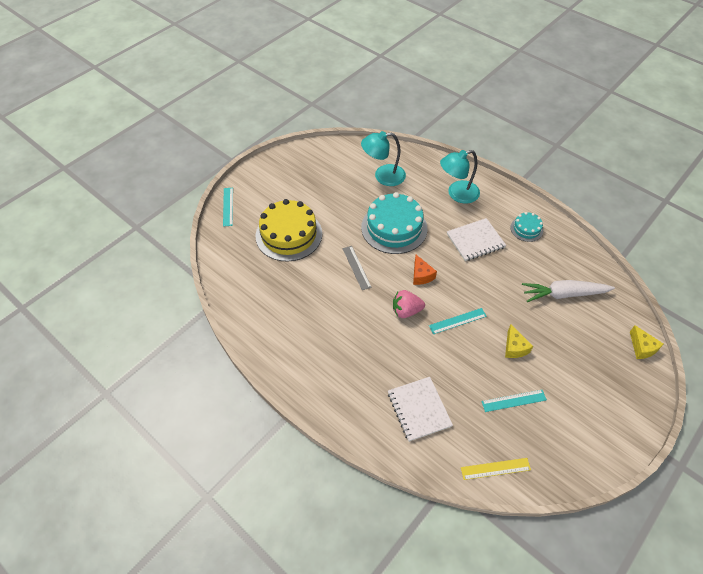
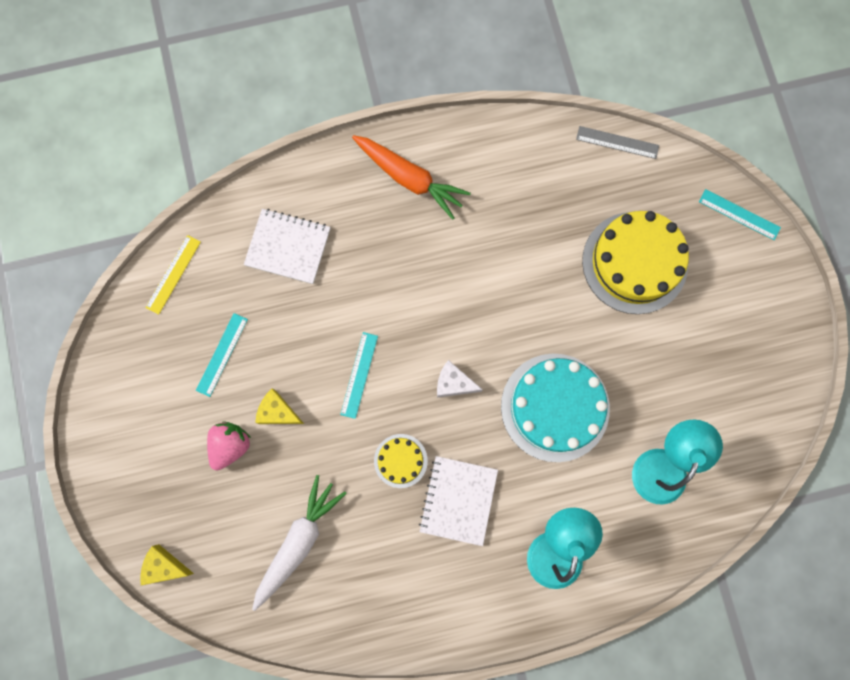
camera: 125 degrees right, 25 degrees up
(320, 369) = (409, 178): none -> orange carrot
(356, 267) = (522, 312): grey ruler -> grey ruler (617, 142)
(406, 311) = (416, 325): pink strawberry -> pink strawberry (231, 445)
(421, 275) = (453, 383): orange cheese -> white cheese
(481, 275) = (400, 460): none -> yellow cake
(526, 229) = (428, 591): turquoise cake -> none

